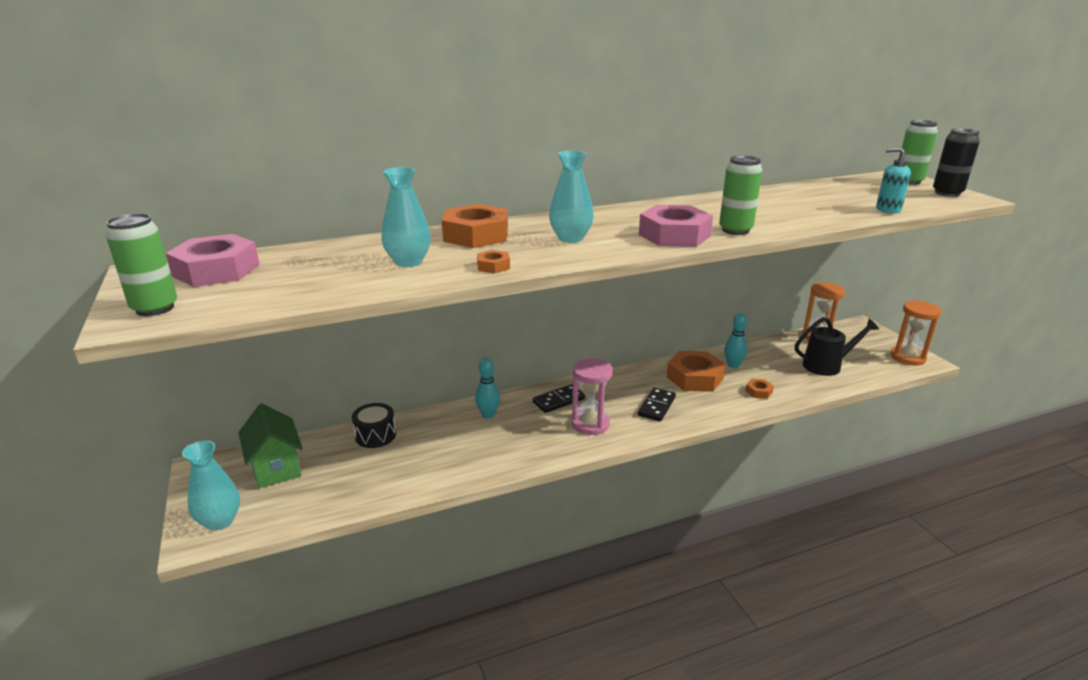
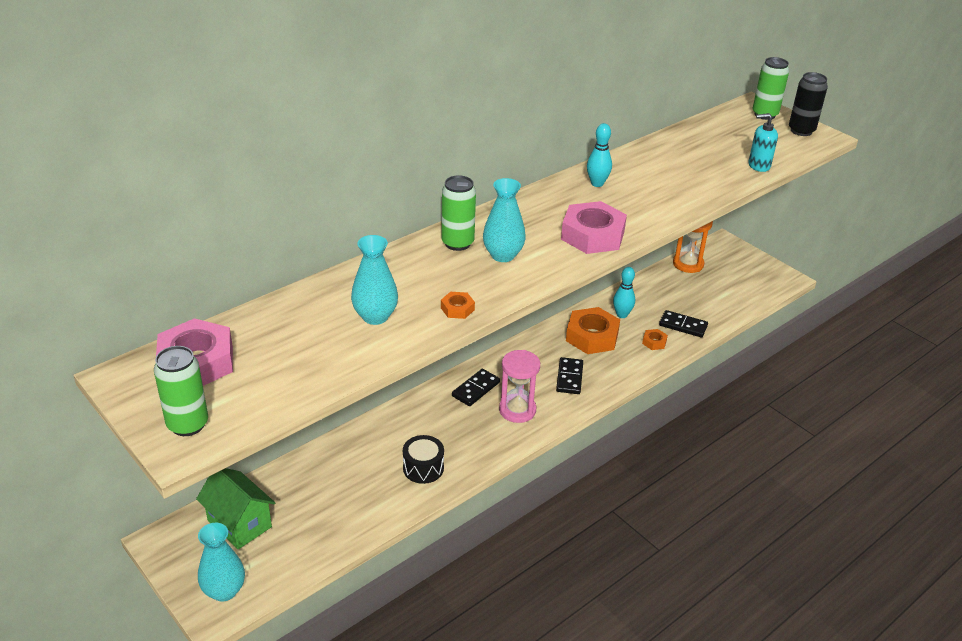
camera: 20 degrees left, 10 degrees up
(375, 435) = (317, 466): black drum -> black drum (423, 468)
(476, 235) = (411, 264): orange nut -> none
(488, 415) = (416, 420): turquoise bowling pin -> turquoise bowling pin (597, 183)
(735, 230) = (642, 219): green can -> green can (457, 243)
(795, 383) = (683, 325): none -> black domino
(827, 365) = (705, 299): black watering can -> none
(907, 357) = (771, 276): orange hourglass -> none

